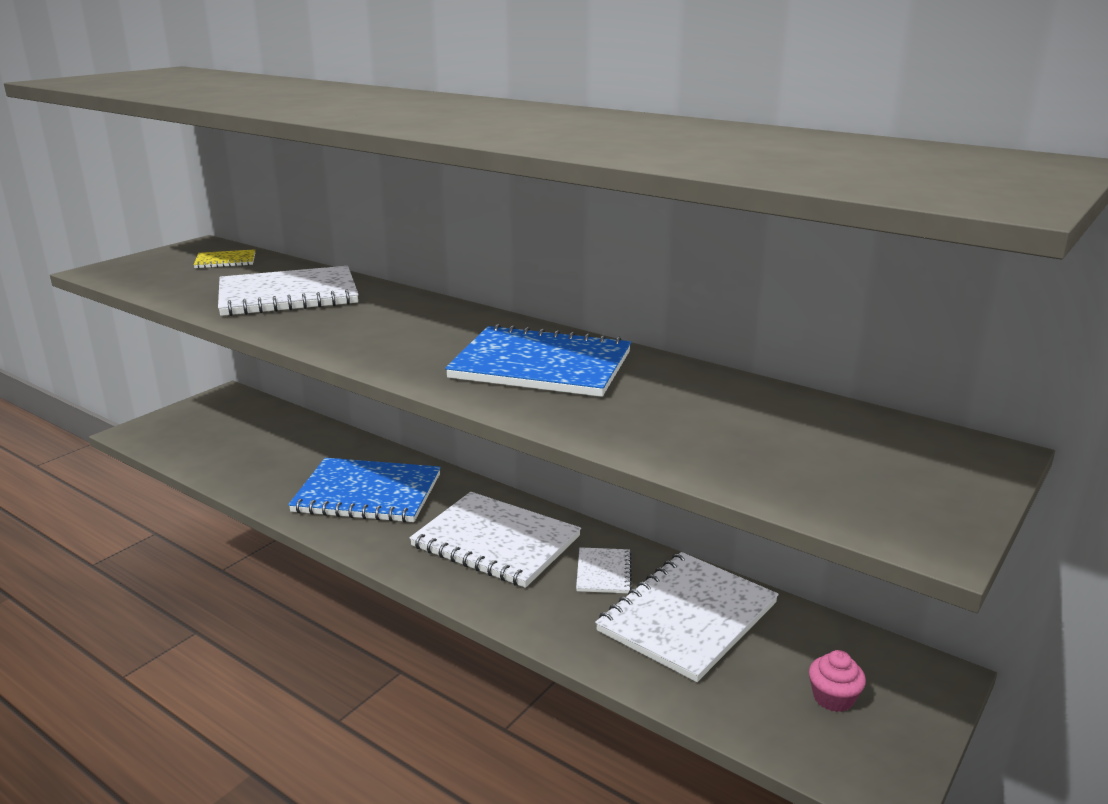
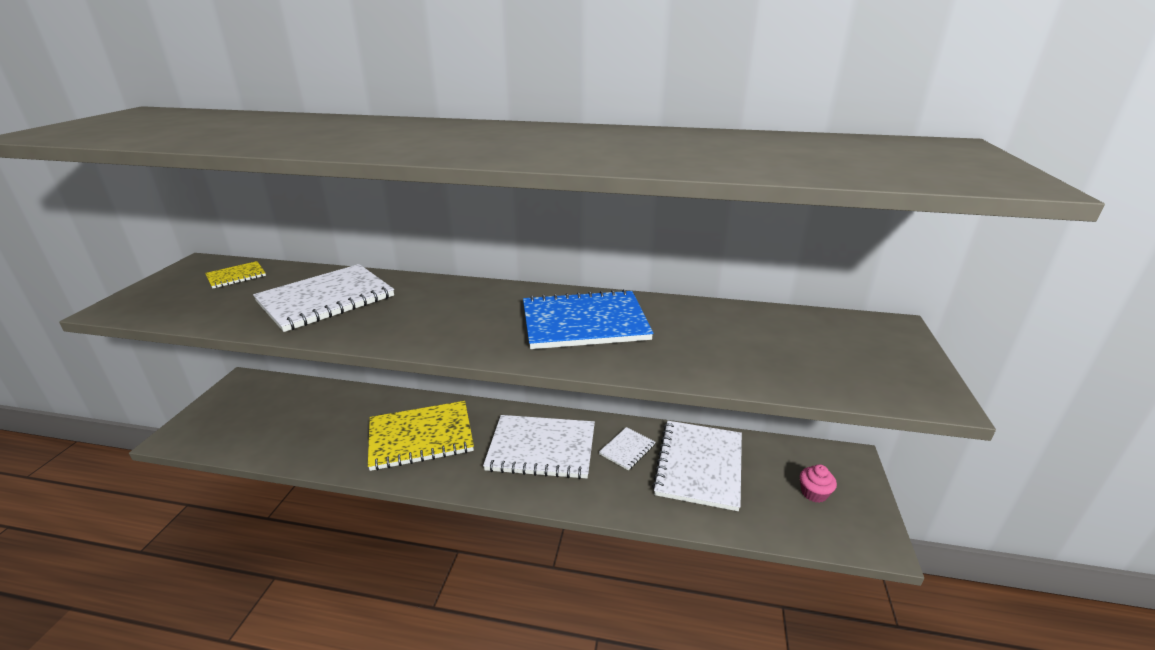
camera: 25 degrees left, 5 degrees up
(367, 493) = (421, 437): blue notebook -> yellow notebook
(603, 572) = (627, 449): white notebook -> white notebook turned 60 degrees clockwise

